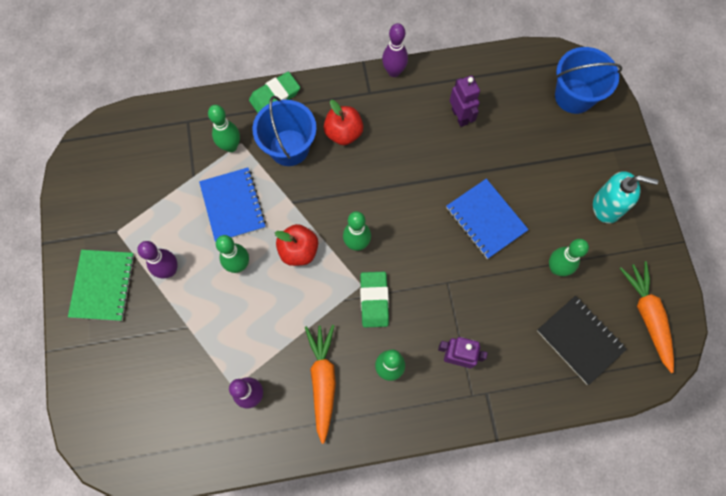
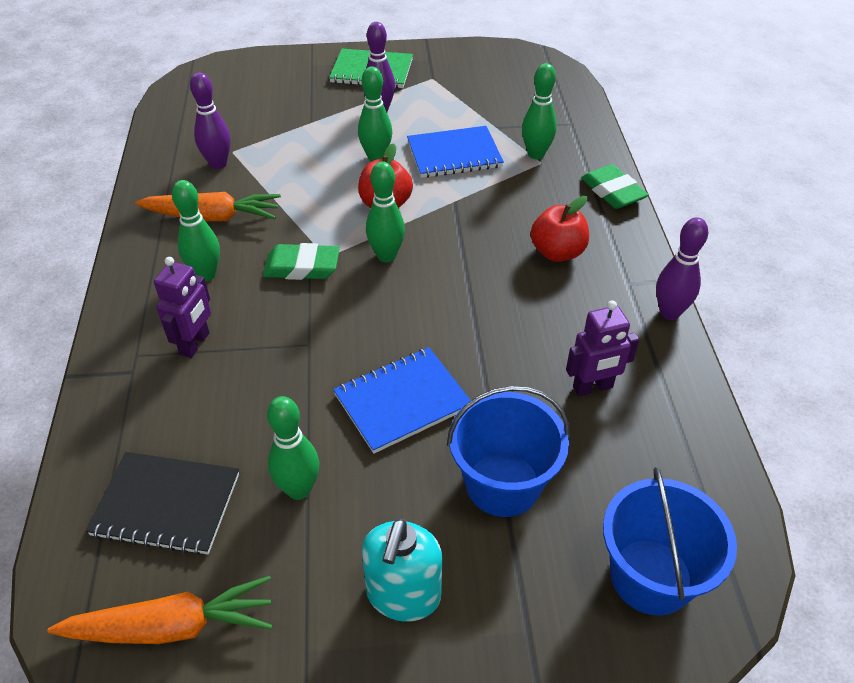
camera: 95 degrees right, 25 degrees down
(289, 147) = (534, 201): blue bucket -> blue bucket (503, 484)
(580, 340) = (166, 505): black notebook -> black notebook turned 45 degrees clockwise

